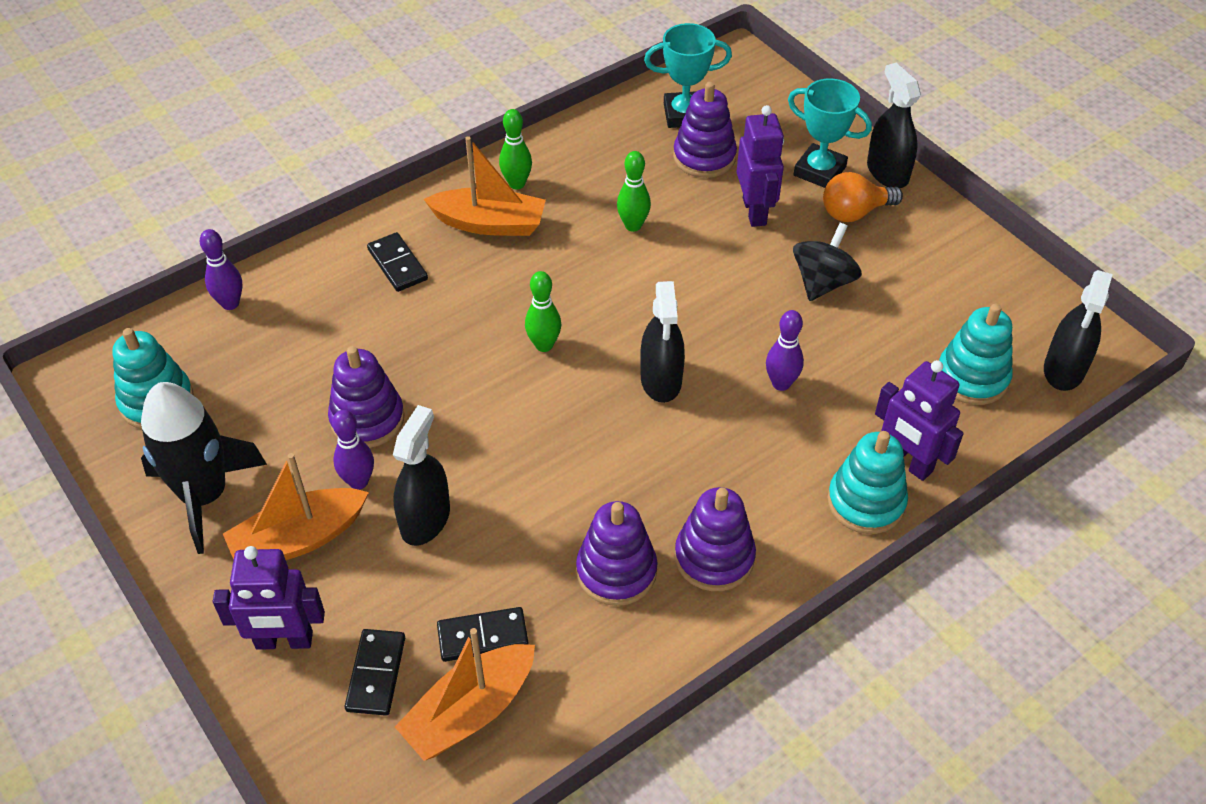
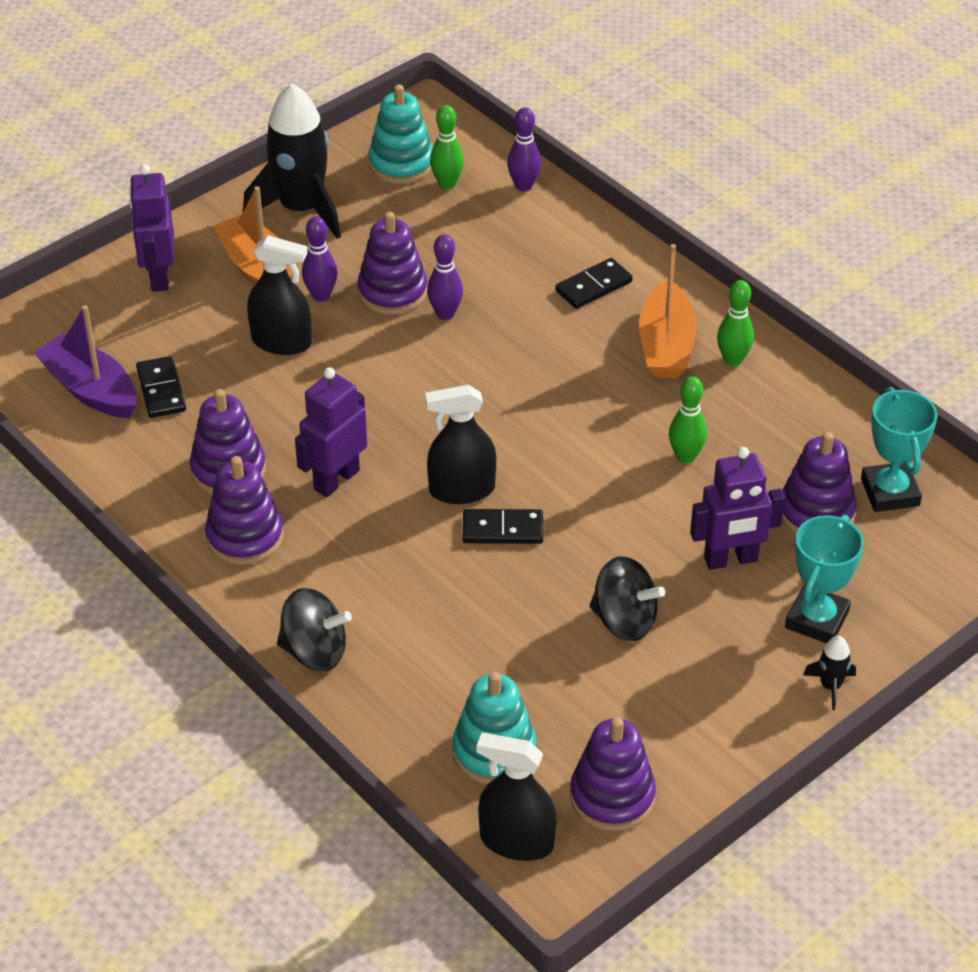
camera: 85 degrees right, 5 degrees down
(376, 674) = (127, 332): black domino -> black domino (502, 530)
(470, 712) = (90, 389): orange boat -> purple boat
(544, 345) = (498, 400): green bowling pin -> green bowling pin (447, 184)
(781, 383) = (467, 584): purple bowling pin -> purple bowling pin (445, 314)
(854, 212) = (749, 652): orange light bulb -> none
(866, 502) = (314, 651): turquoise stacking toy -> black spinning top
(887, 172) = (830, 686): black spray bottle -> black rocket
(907, 462) = (368, 687): purple robot -> purple robot (336, 479)
(1010, 307) = (612, 796): none -> purple stacking toy

